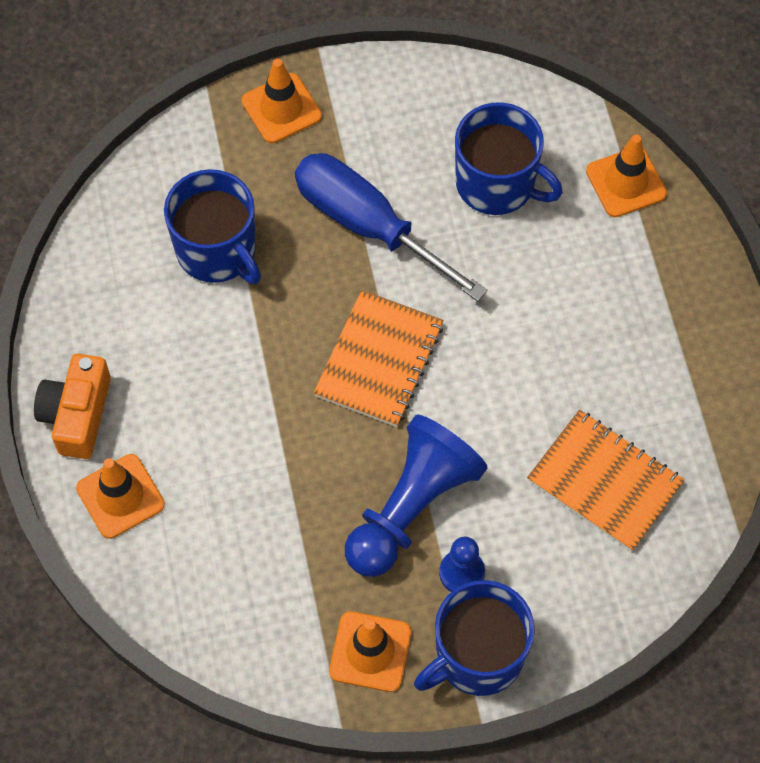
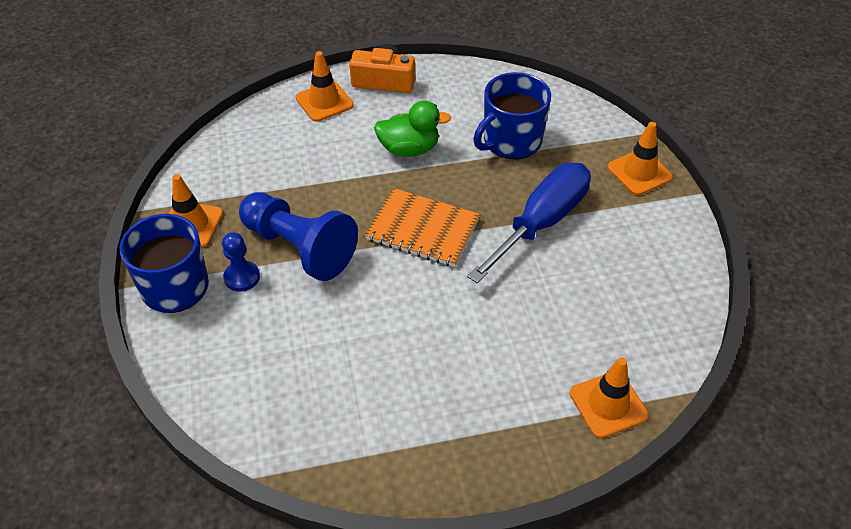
camera: 90 degrees right, 15 degrees down
(228, 378) = (409, 149): none -> green duck
(497, 184) = (592, 306): blue mug -> none
(605, 481) = (307, 375): orange notebook -> none

